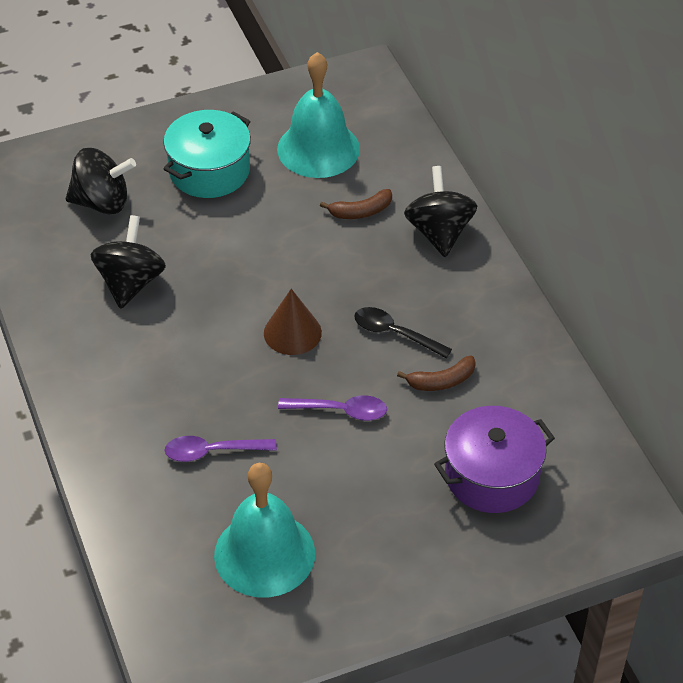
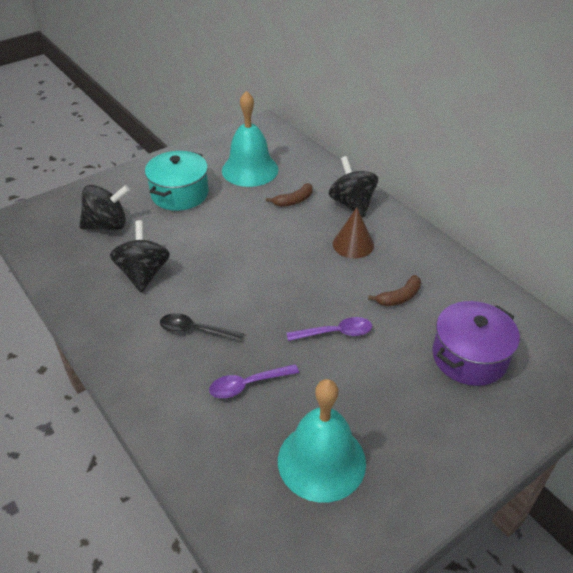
camera: 15 degrees left, 5 degrees down
(292, 332) = (277, 285): brown cone -> brown cone (353, 244)
(394, 333) = (351, 272): black spoon -> black spoon (195, 330)

